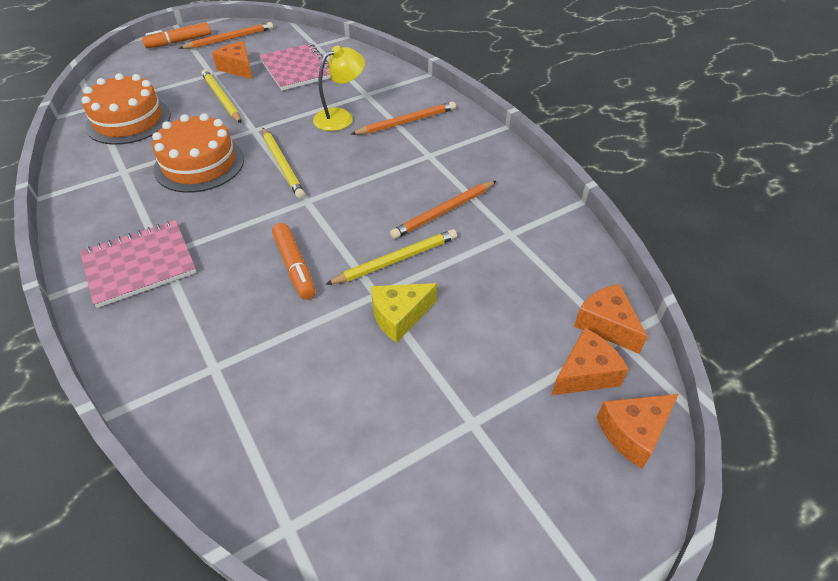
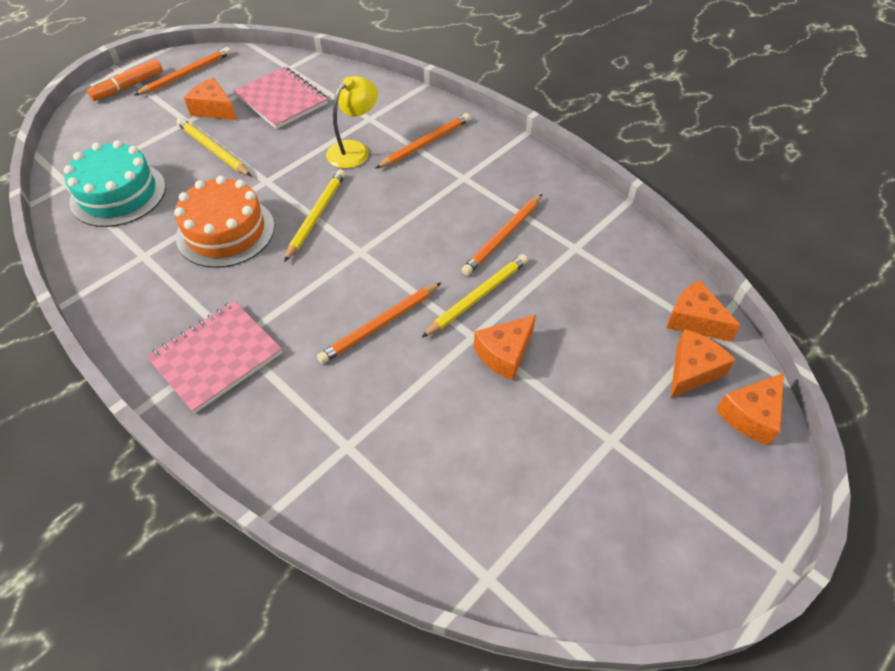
camera: 15 degrees left, 5 degrees up
(128, 120) = (118, 194): orange cake -> turquoise cake
(282, 165) = (316, 216): yellow pencil -> yellow pencil turned 120 degrees counterclockwise
(295, 266) = (380, 324): orange marker -> orange pencil
(399, 316) = (505, 354): yellow cheese -> orange cheese

